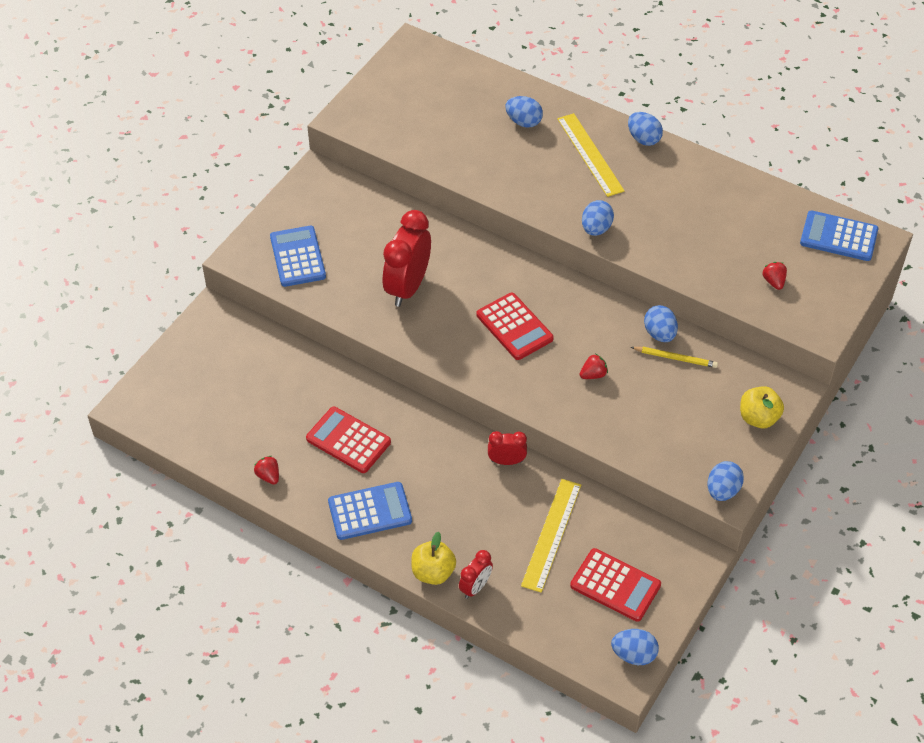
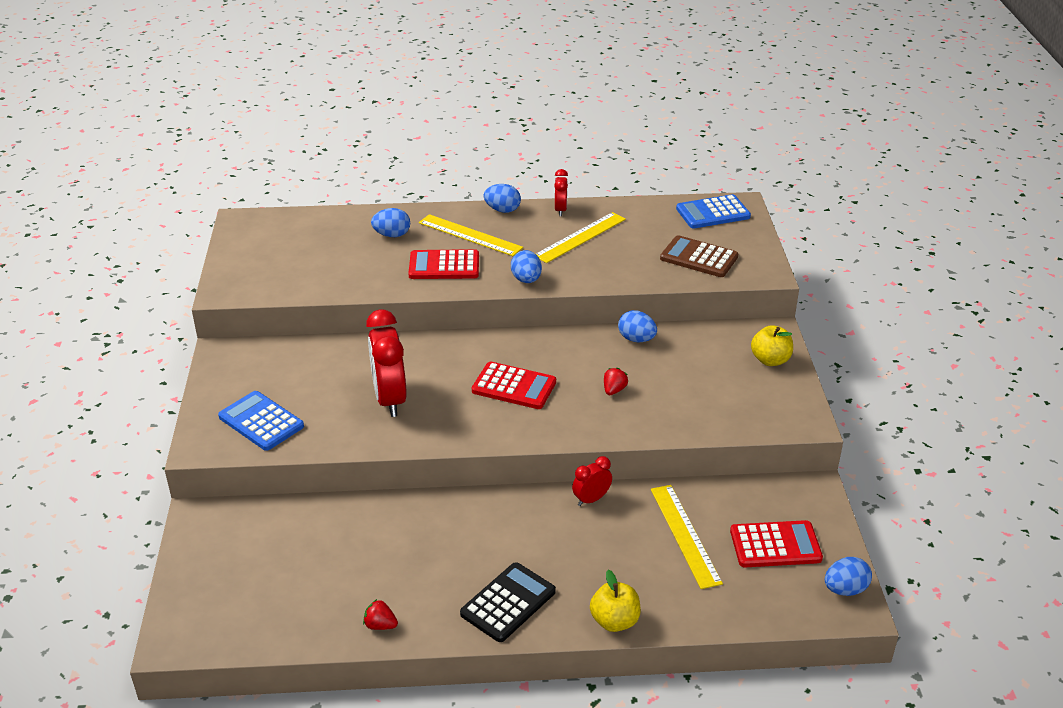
camera: 35 degrees left, 15 degrees down
(348, 440) = (432, 555): red calculator -> red calculator (444, 266)
(370, 511) = (508, 603): blue calculator -> black calculator
(475, 587) = (663, 612): red clock -> red clock (560, 210)
(675, 358) = (666, 349): yellow pencil -> none
(686, 205) = (580, 237): none -> yellow ruler
(722, 490) = (799, 421): blue egg -> none
(773, 282) = (699, 258): red strawberry -> brown calculator

